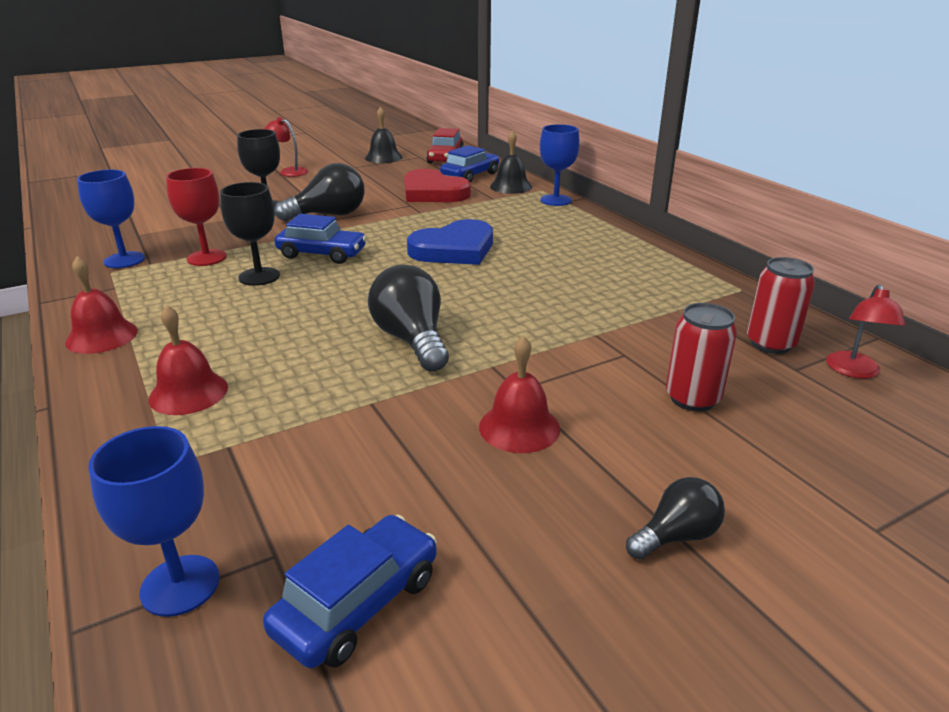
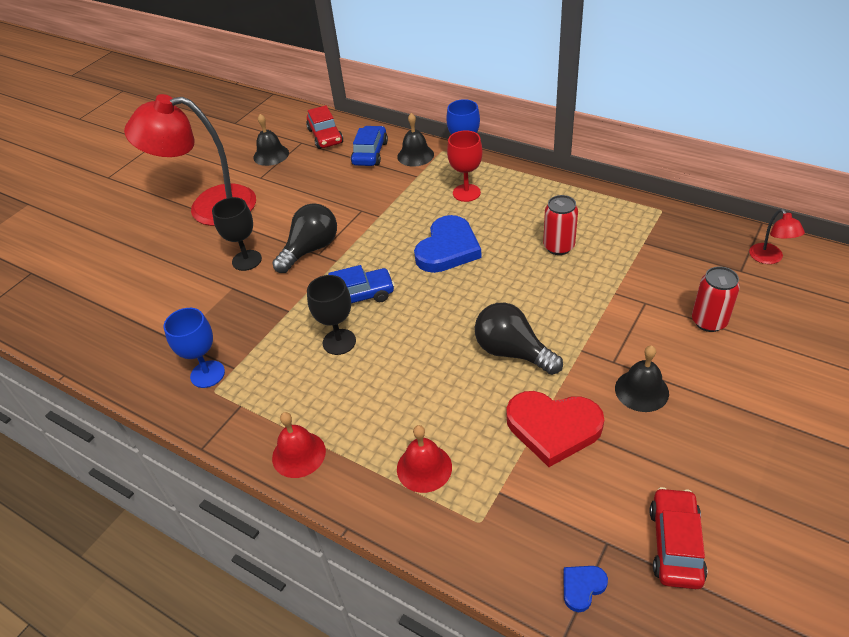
camera: 25 degrees left, 15 degrees up
(180, 585) = (582, 587): blue goblet -> blue heart
(206, 258) = (272, 341): red goblet -> red goblet (466, 193)
(289, 171) = (209, 207): red lamp -> red lamp, size x2.44
(357, 604) = (675, 544): blue car -> red car
(433, 192) = (363, 187): red heart -> red heart (553, 428)
(519, 427) = (641, 390): red bell -> black bell
(676, 536) = (774, 422): black light bulb -> none
(770, 344) = (713, 255): red can -> red can (558, 247)

